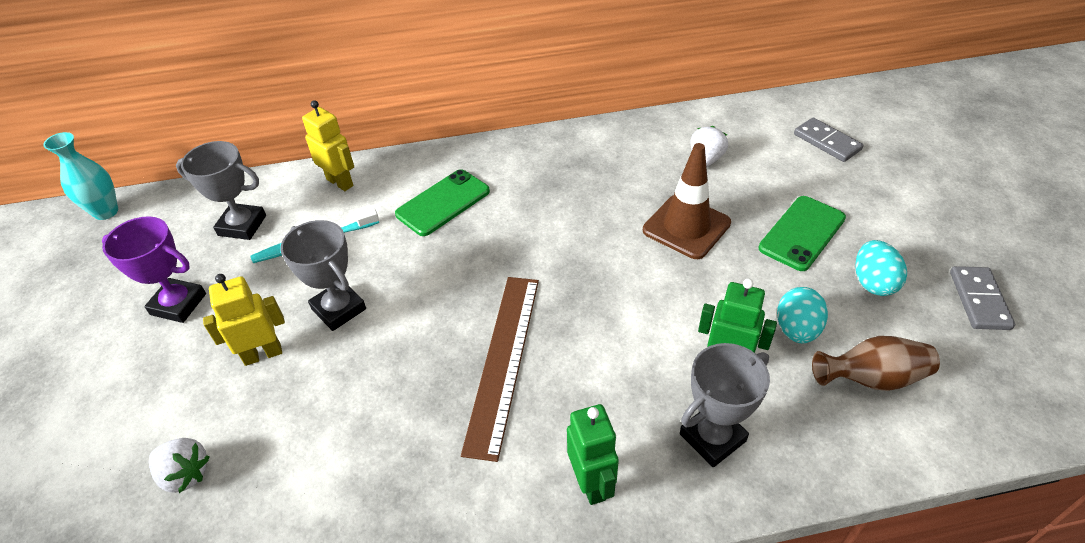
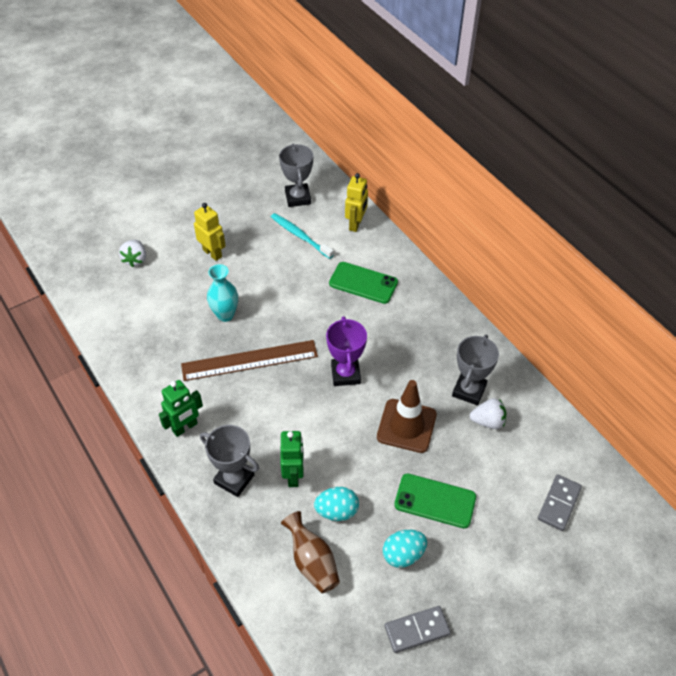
camera: 65 degrees right, 5 degrees up
(106, 212) = (280, 135): turquoise vase -> turquoise vase (225, 315)
(178, 304) = (230, 202): purple trophy -> purple trophy (345, 374)
(339, 309) = (255, 270): grey trophy -> grey trophy (469, 390)

